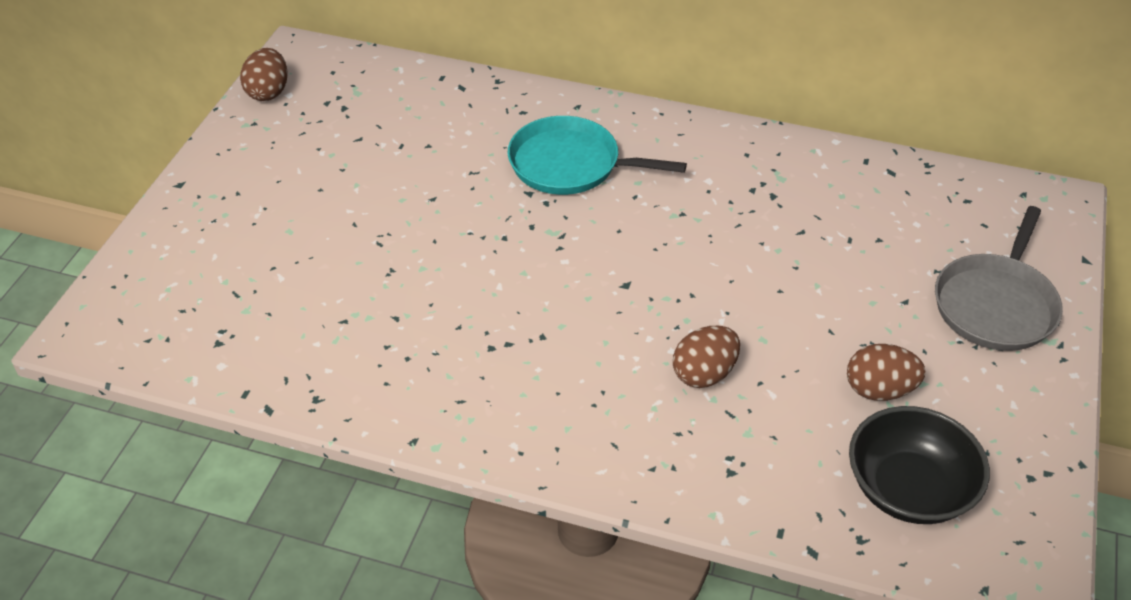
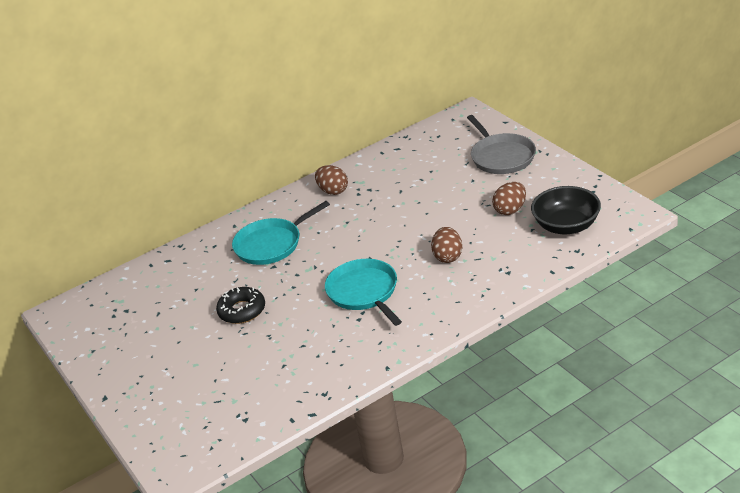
camera: 45 degrees left, 10 degrees down
(268, 92) = (74, 336): brown egg -> brown egg (333, 191)
(419, 214) = (242, 310): none -> black donut
(550, 321) = (364, 292): none -> turquoise pan

